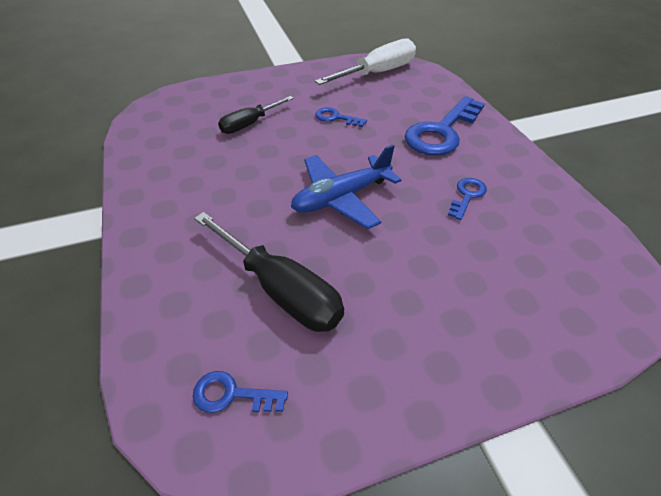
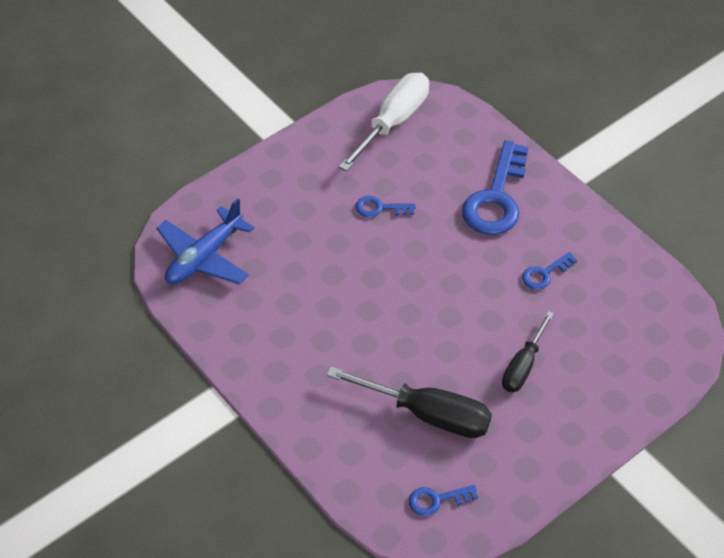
camera: 20 degrees left, 5 degrees up
(250, 124) = (293, 243): black screwdriver -> black screwdriver (523, 365)
(341, 197) = (434, 310): blue plane -> blue plane (204, 257)
(467, 196) = (545, 274): blue key -> blue key turned 135 degrees counterclockwise

